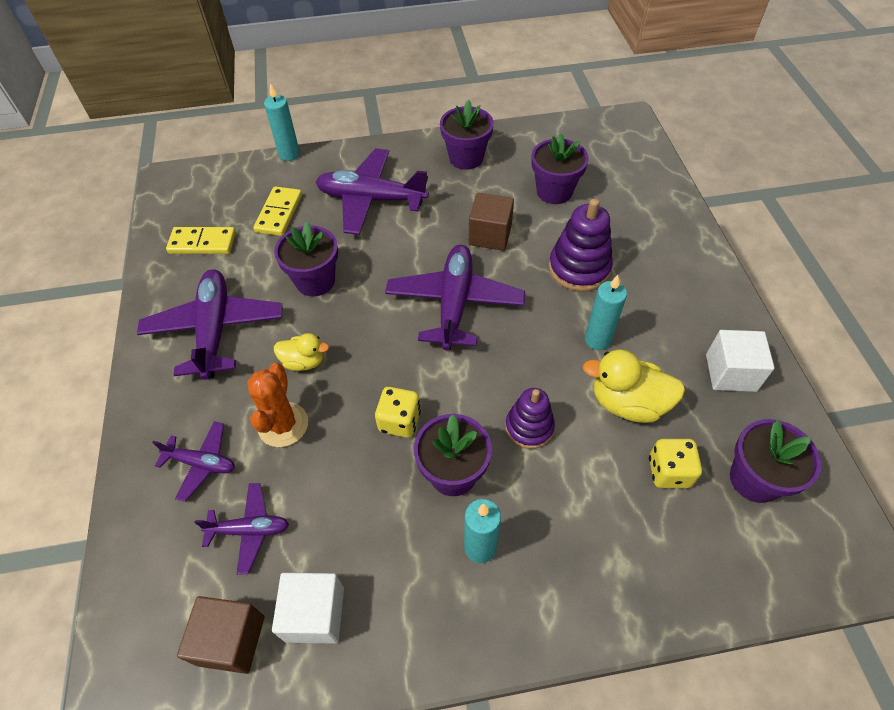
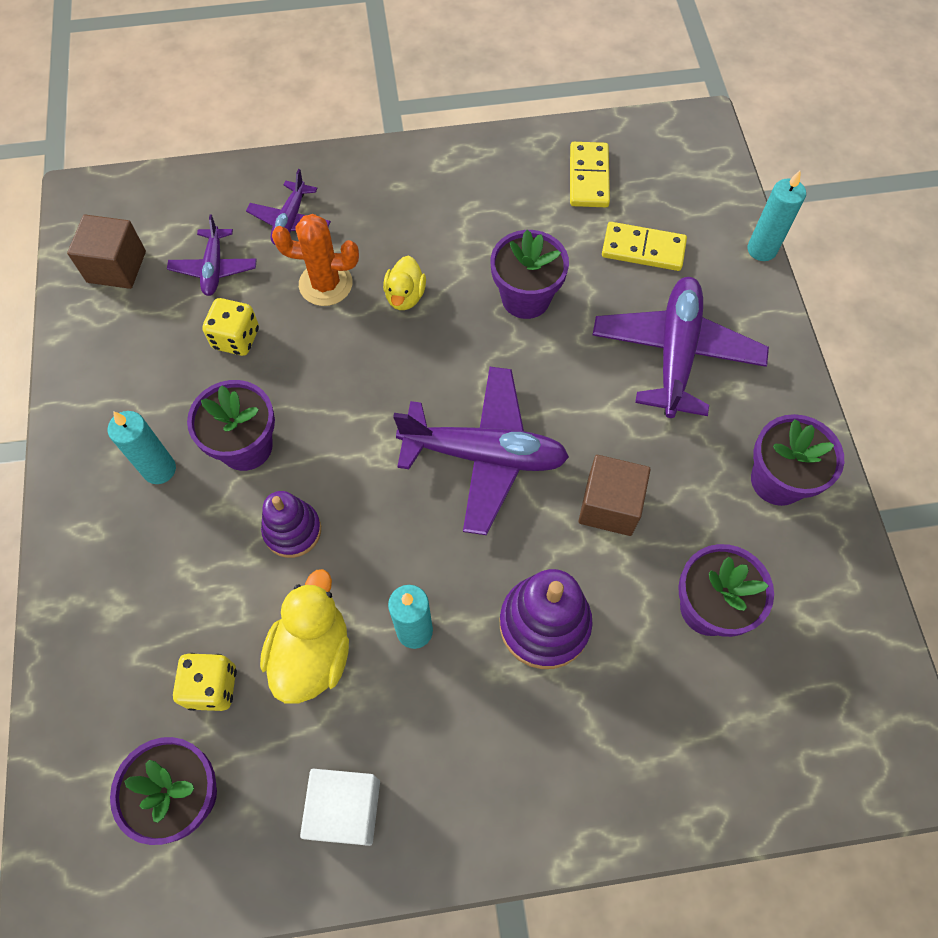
camera: 90 degrees right, 10 degrees up
(215, 329) = (455, 208): purple plane -> none
(315, 614) = (125, 327): white cube -> none
(399, 421) = (317, 393): yellow dice -> yellow dice (236, 338)

